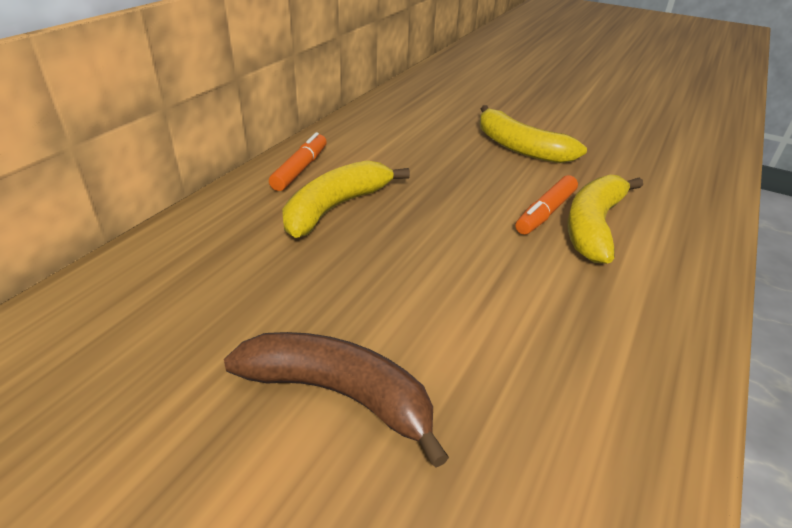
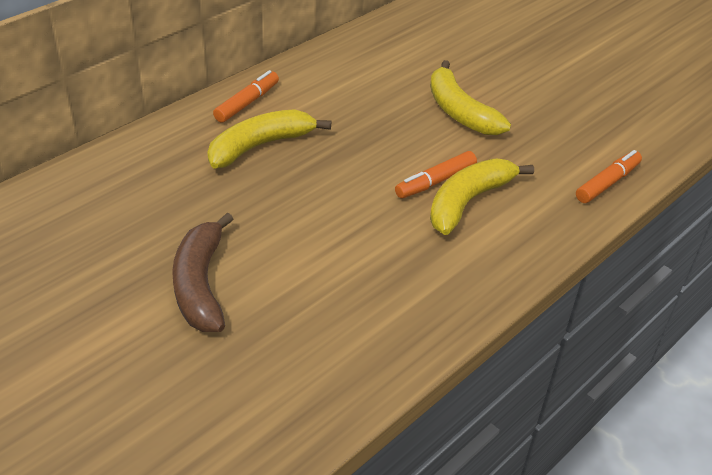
camera: 15 degrees right, 5 degrees up
(339, 394) = (200, 284): brown banana -> brown banana turned 135 degrees counterclockwise
(704, 187) = (607, 183): none -> orange marker

